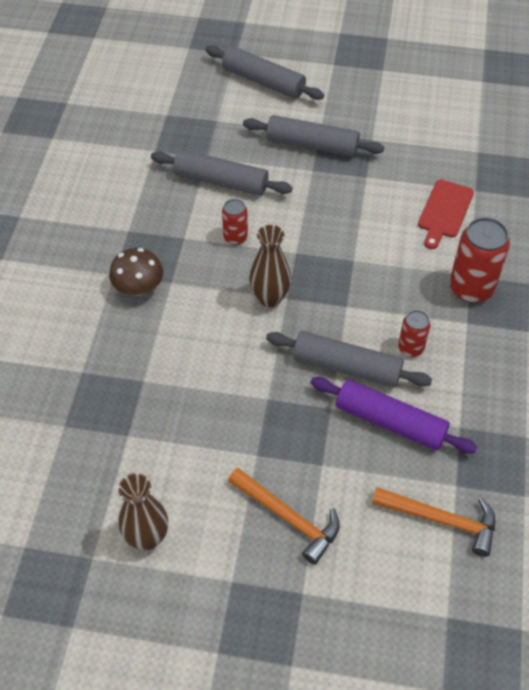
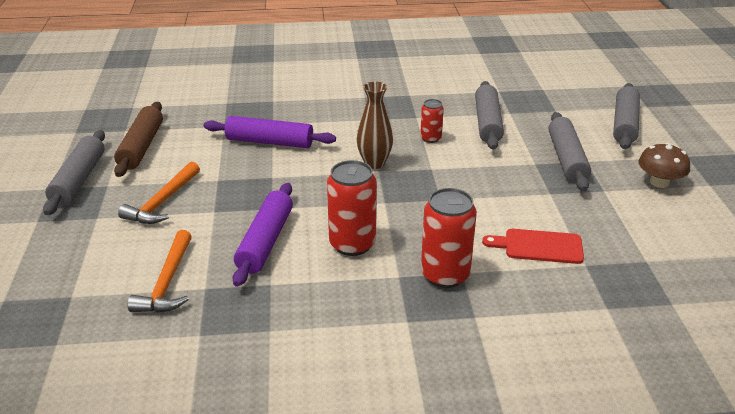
camera: 75 degrees right, 20 degrees down
(138, 287) = (357, 107): brown mushroom -> brown mushroom (659, 182)
(147, 537) = (141, 147): brown vase -> brown rolling pin
(188, 390) = (270, 142): none -> purple rolling pin
(346, 367) = (317, 211): grey rolling pin -> grey rolling pin (79, 180)
(411, 348) = (352, 244): red can -> red can, size x1.80

